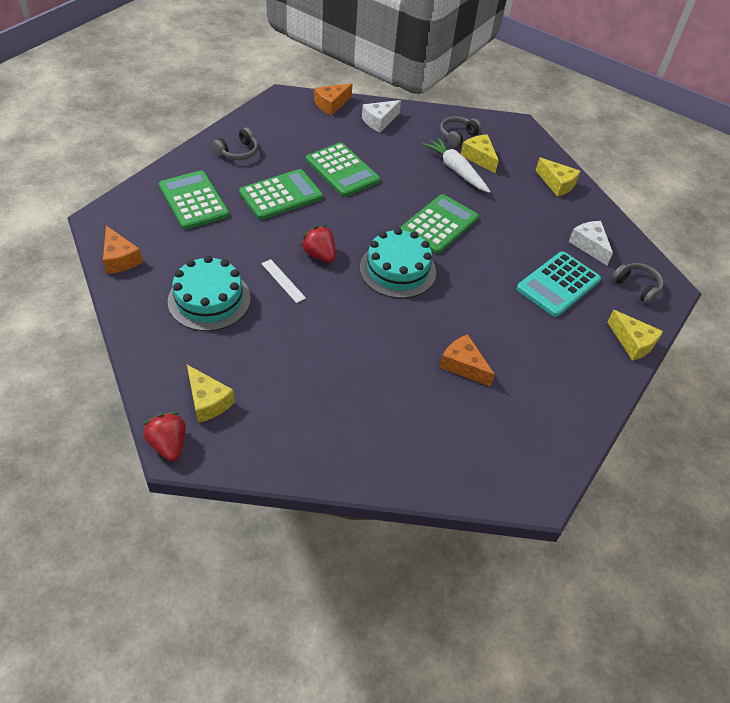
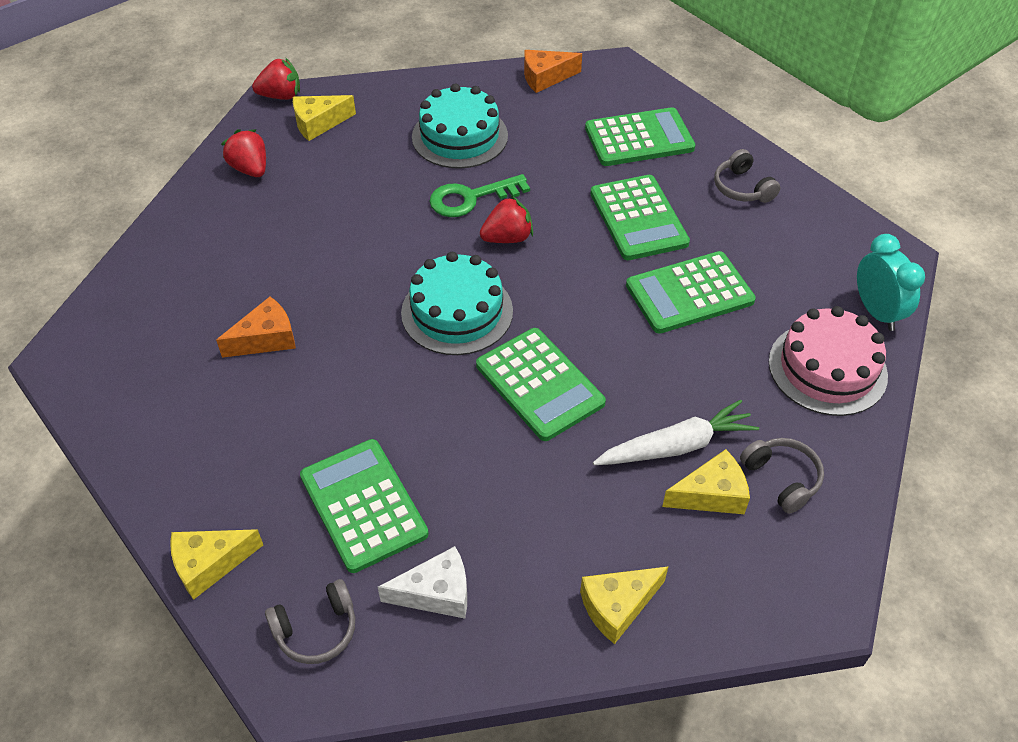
camera: 110 degrees right, 0 degrees up
(283, 280) = (471, 198): white ruler -> green key
(283, 435) = (250, 169): none -> red strawberry
(331, 104) = (876, 312): orange cheese -> turquoise clock
(379, 121) = (827, 368): white cheese -> pink cake
(558, 284) = (363, 505): turquoise calculator -> green calculator

